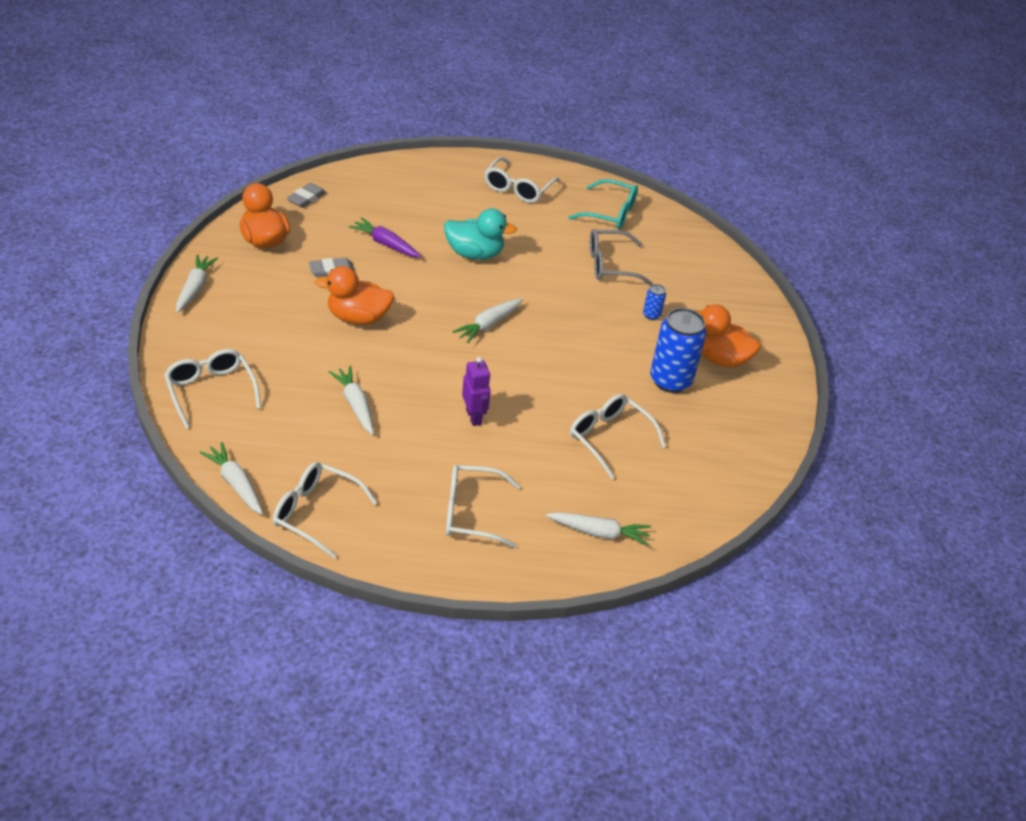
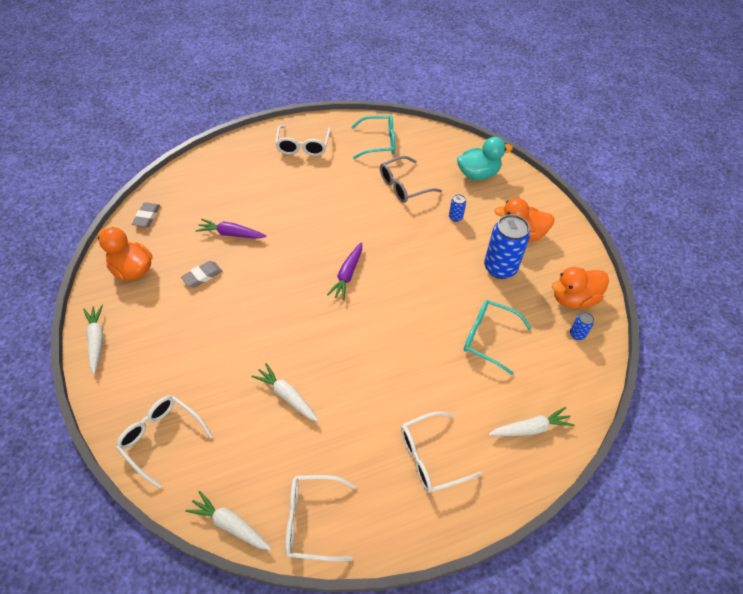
camera: 20 degrees left, 10 degrees up
(358, 318) = (245, 311): orange duck -> orange duck (573, 298)
(474, 254) = (303, 215): turquoise duck -> turquoise duck (478, 174)
(474, 417) = (383, 364): purple robot -> none
(488, 325) = (347, 275): white carrot -> purple carrot
(609, 438) = (489, 338): white glasses -> turquoise glasses
(717, 473) = (577, 334): none -> blue can

